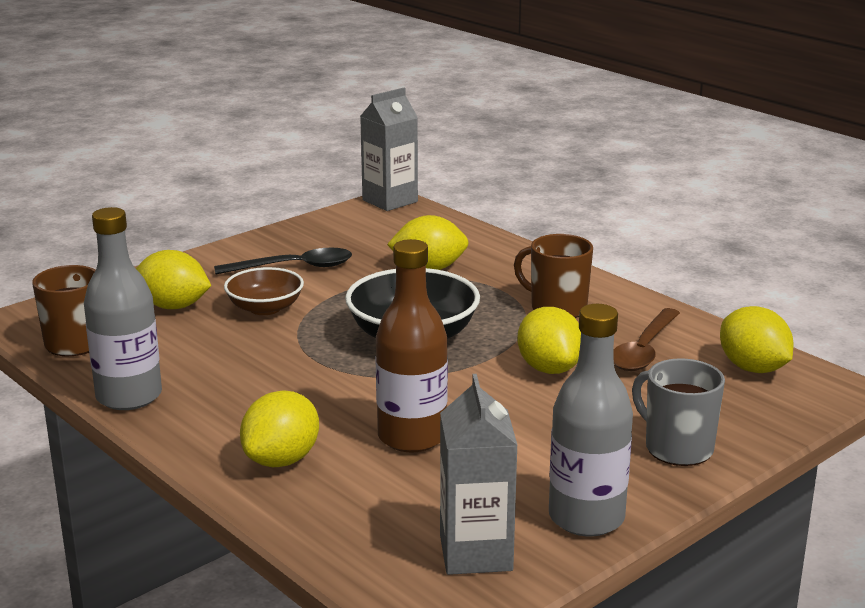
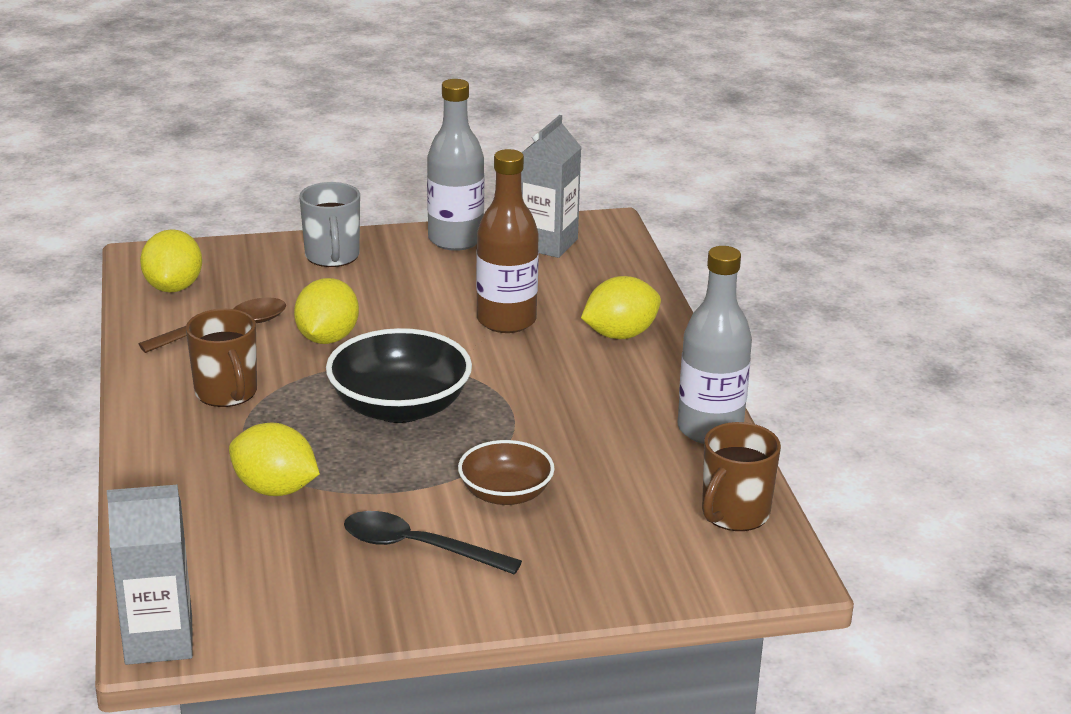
camera: 150 degrees left, 5 degrees up
(173, 306) = (601, 532): yellow lemon -> none

